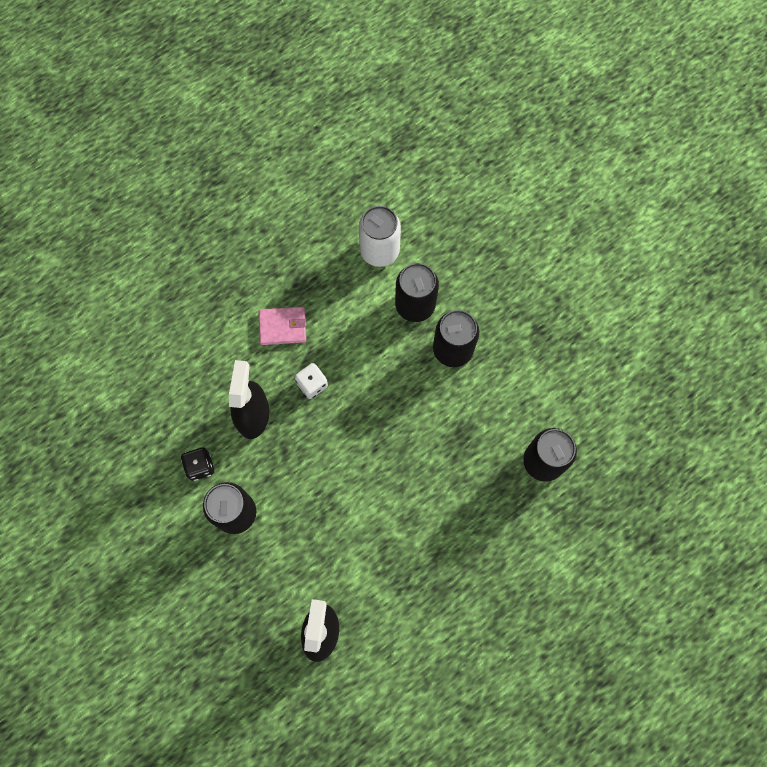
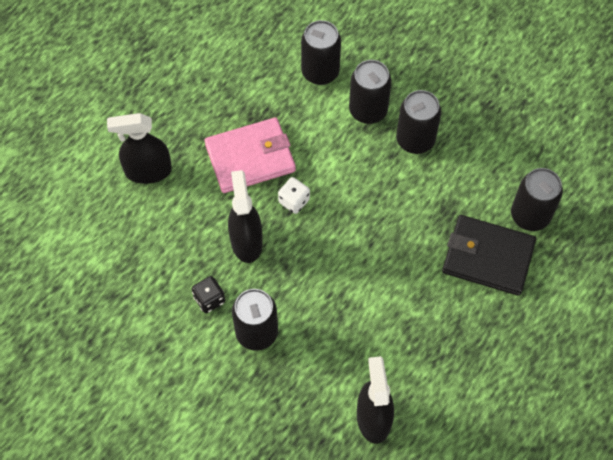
camera: 15 degrees left, 10 degrees down
(179, 315) = (148, 171): none -> black spray bottle
(282, 327) = (250, 158): pink wallet -> pink wallet, size x1.72
(379, 251) = (320, 72): white can -> black can
(486, 495) = (488, 257): none -> black wallet

